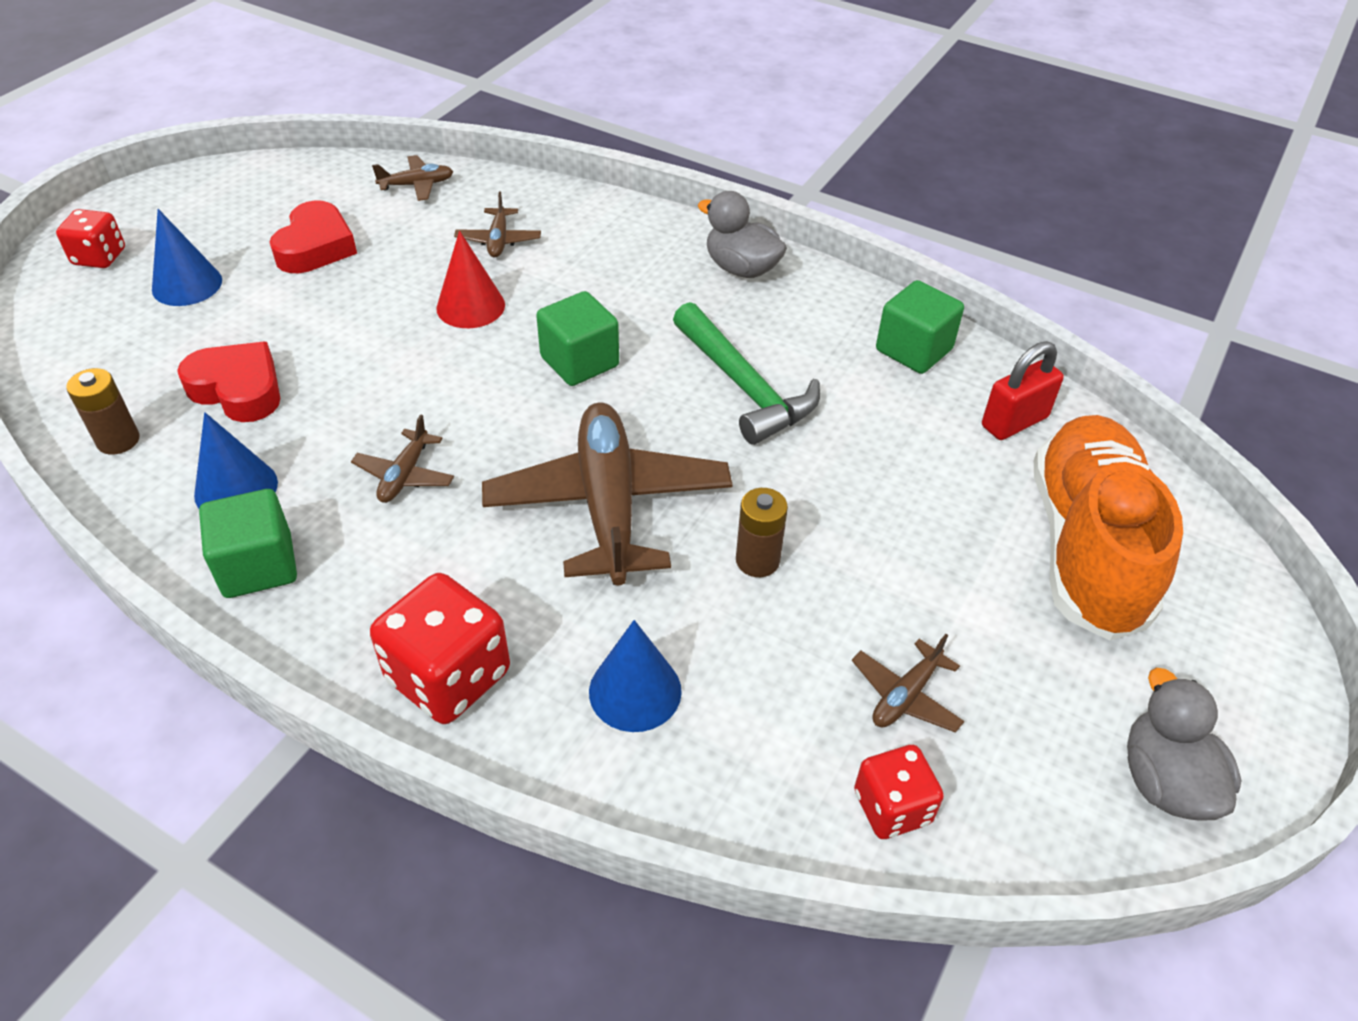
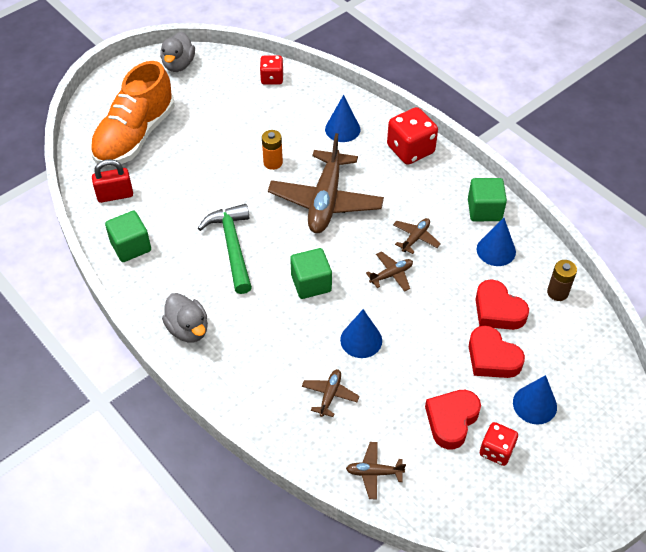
camera: 160 degrees left, 5 degrees up
(99, 257) = (597, 448): red dice -> red dice (496, 450)
(252, 325) = (492, 358): none -> red heart
(470, 306) = (361, 340): red cone -> blue cone
(757, 560) = (273, 162): brown battery -> orange battery
(905, 695) = (246, 105): brown plane -> brown plane (391, 275)

